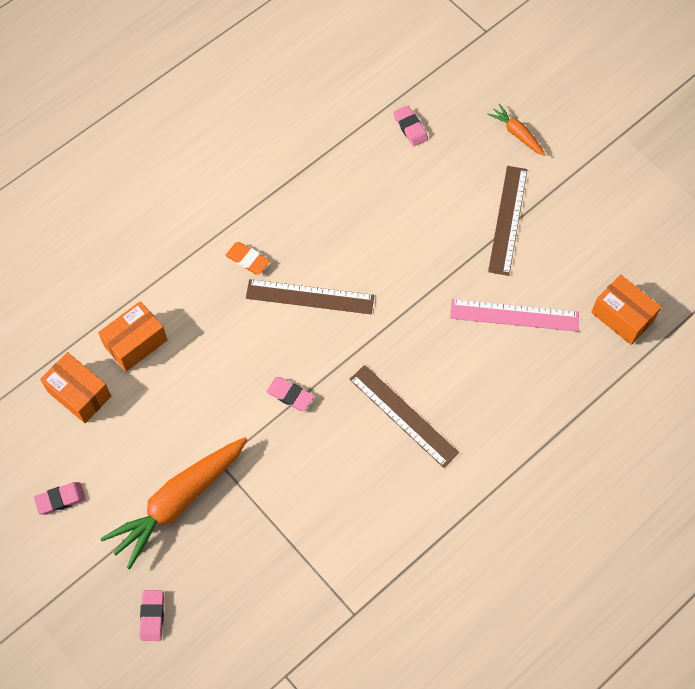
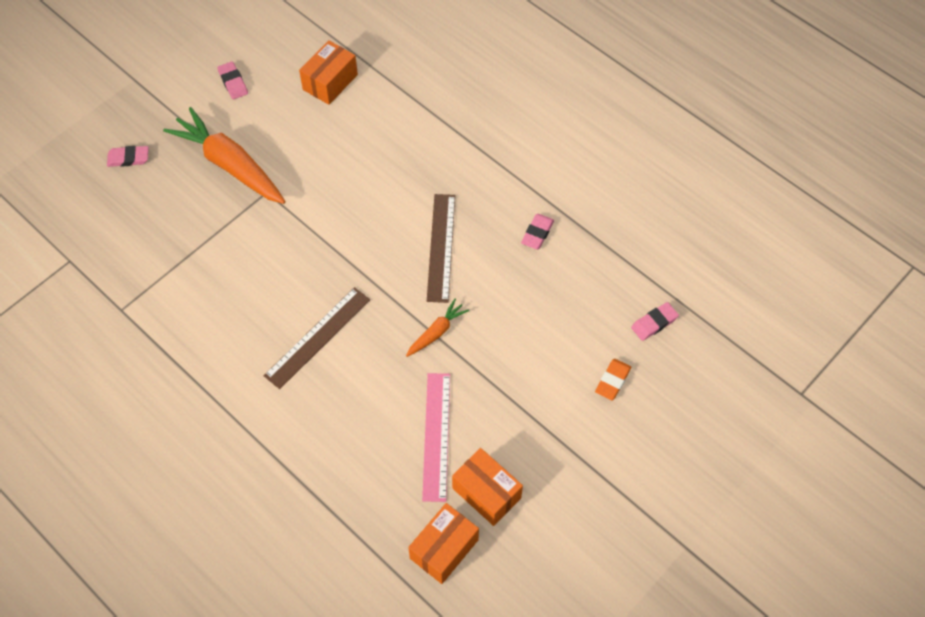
camera: 85 degrees right, 5 degrees down
(135, 343) = (382, 115): orange box -> orange box (486, 493)
(247, 260) = (476, 192): orange eraser -> orange eraser (612, 381)
(290, 395) = (335, 240): pink eraser -> pink eraser (537, 233)
(507, 220) = (552, 425): brown ruler -> none
(517, 134) = (666, 431): orange carrot -> orange carrot (436, 332)

